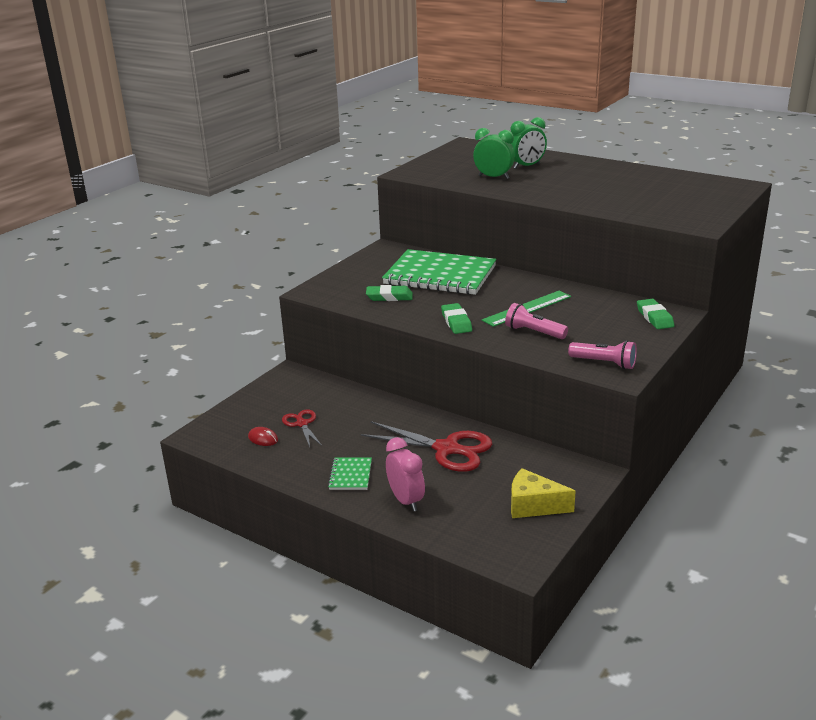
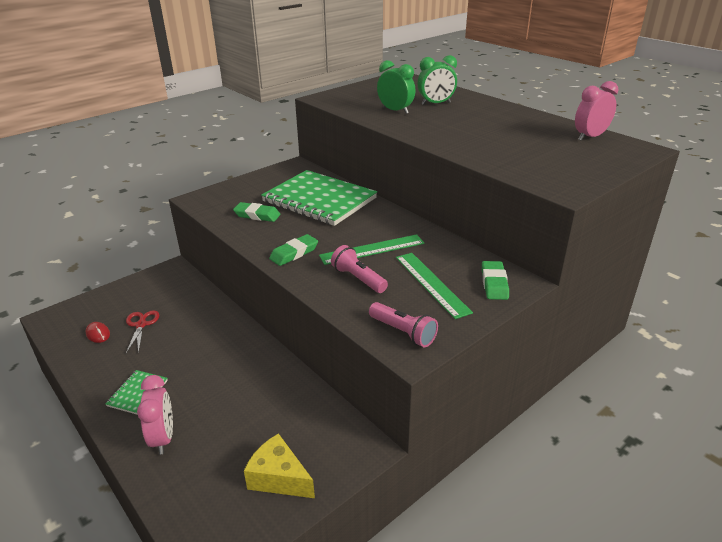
camera: 15 degrees right, 5 degrees up
(446, 449) = (243, 383): red scissors -> none
(456, 322) = (294, 253): green eraser -> green eraser turned 45 degrees clockwise
(601, 326) = (431, 283): none -> green ruler
(691, 180) = (590, 137): none -> pink clock

